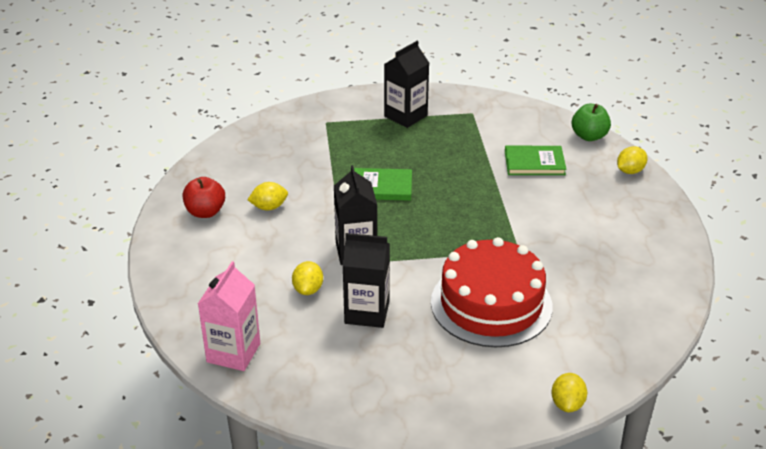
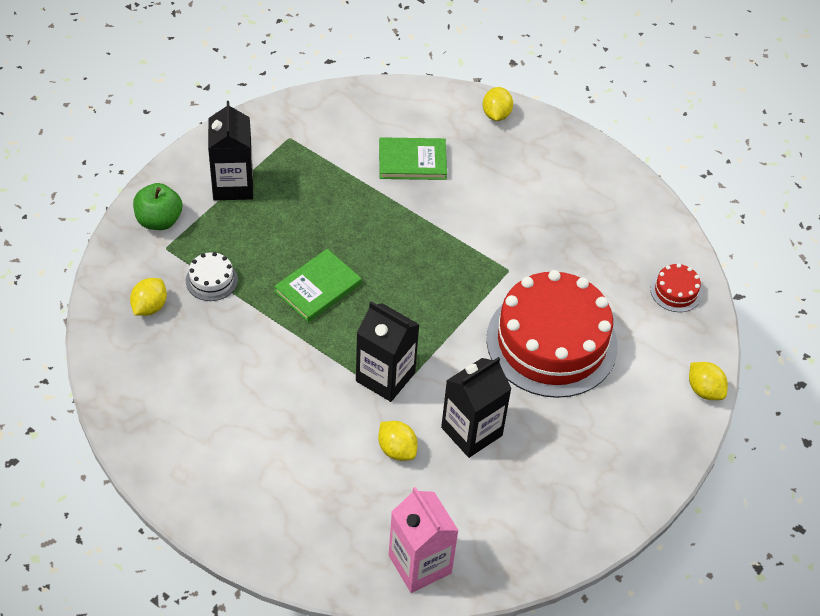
camera: 50 degrees left, 15 degrees up
(205, 212) = (194, 444): red apple -> none
(269, 207) = (246, 391): yellow lemon -> yellow lemon (150, 307)
(328, 149) = (211, 280): none -> white cake
(534, 163) = (412, 161): green book -> green book turned 45 degrees clockwise
(589, 136) = (421, 96): green apple -> green apple (159, 220)
(629, 336) = (675, 291): none -> red cake

